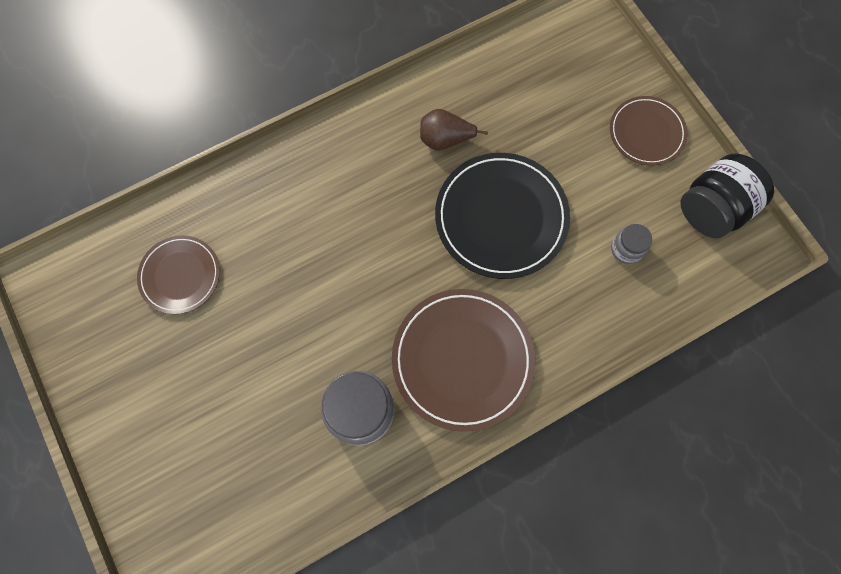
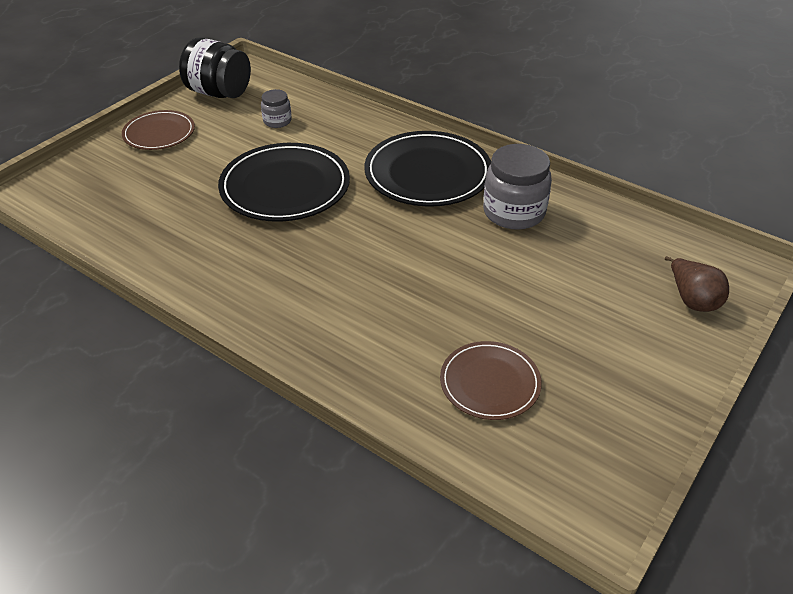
camera: 115 degrees left, 30 degrees down
(445, 139) = (218, 241): brown pear -> brown pear (692, 299)
(462, 359) = (428, 173): brown plate -> black plate

